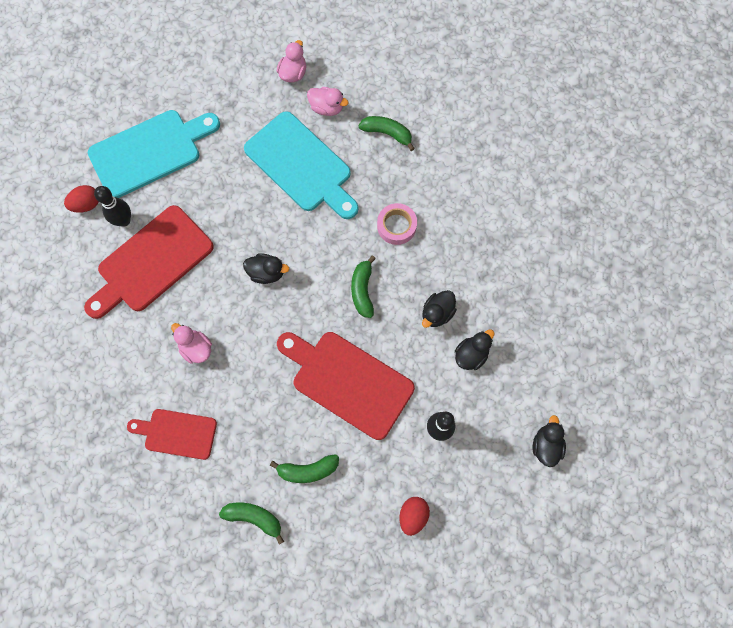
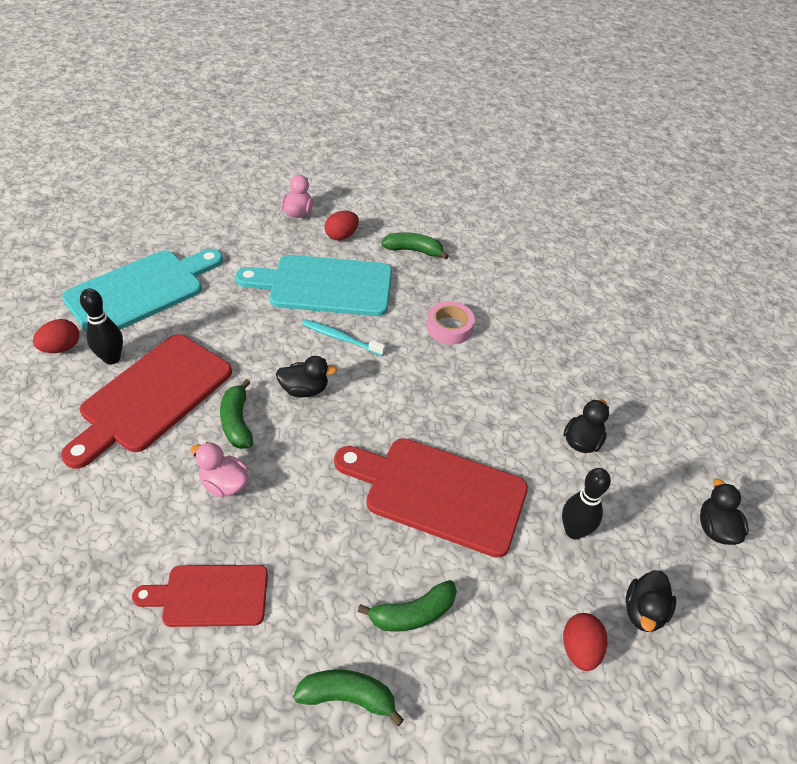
camera: 15 degrees left, 25 degrees down
(301, 165) = (324, 285): turquoise cutting board -> turquoise cutting board turned 150 degrees clockwise
(304, 225) = (341, 338): none -> turquoise toothbrush
(327, 108) = (341, 236): pink duck -> red egg
(362, 290) = (428, 393): green banana -> green banana (237, 422)
(437, 313) = (525, 404): black duck -> black duck (643, 611)

